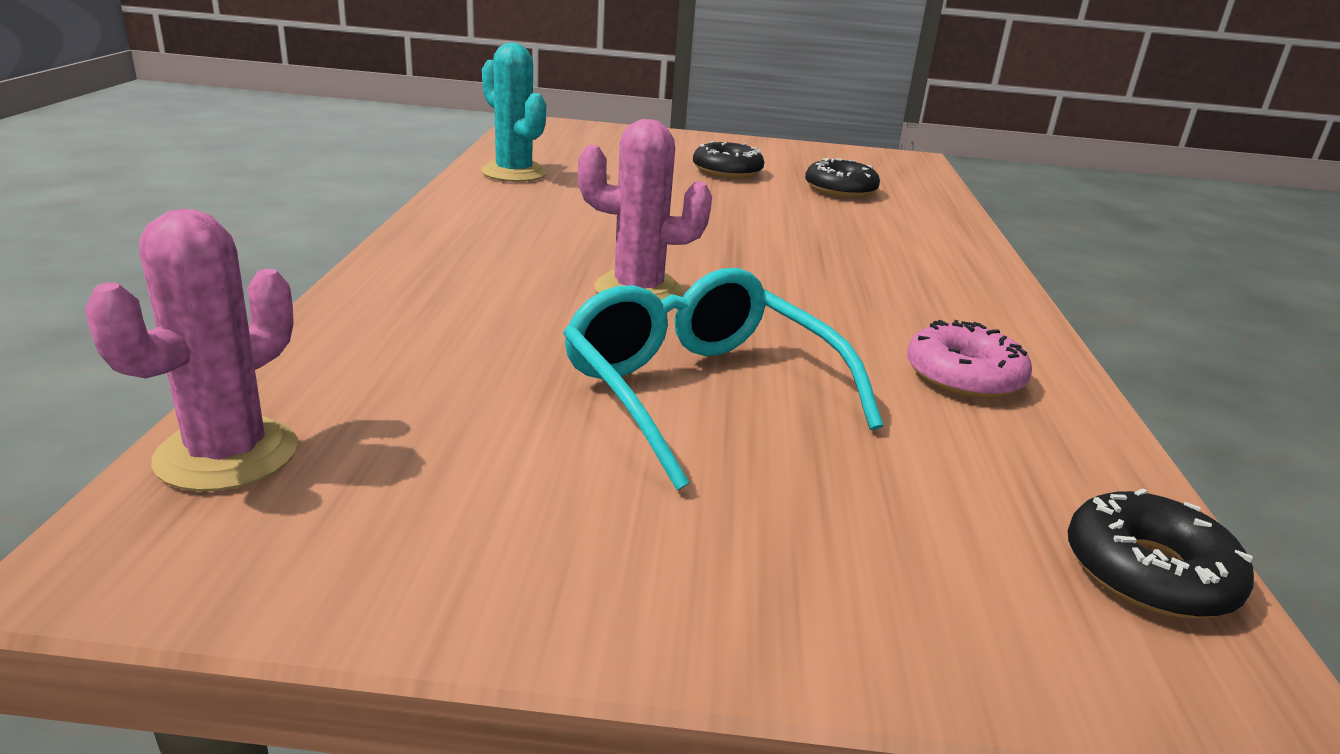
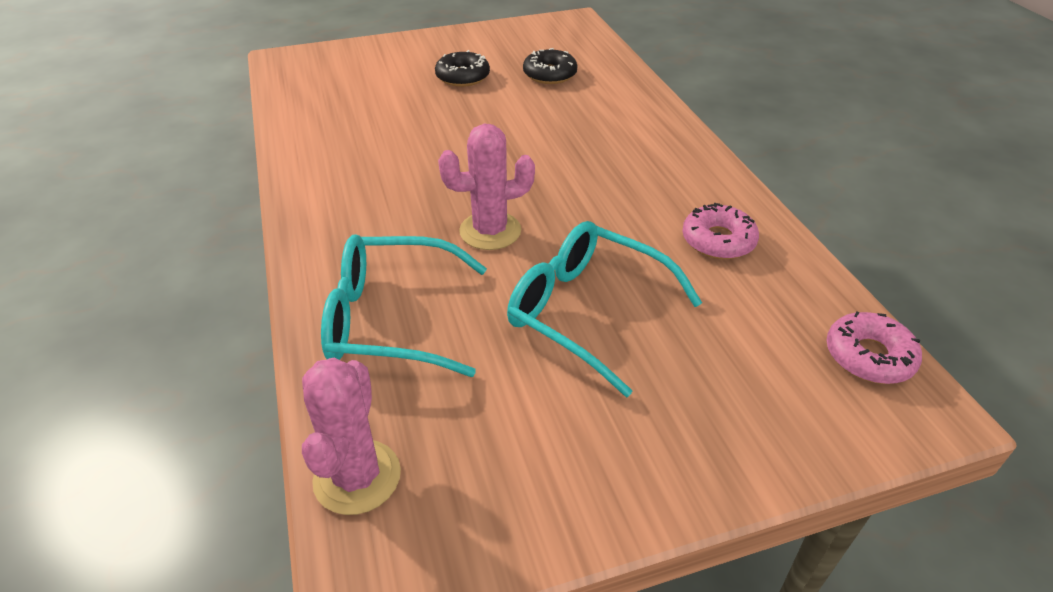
camera: 20 degrees left, 15 degrees up
(433, 330) = (391, 319): none -> turquoise glasses
(514, 173) = (314, 129): turquoise cactus -> none
(1149, 572) = (869, 356): black donut -> pink donut

